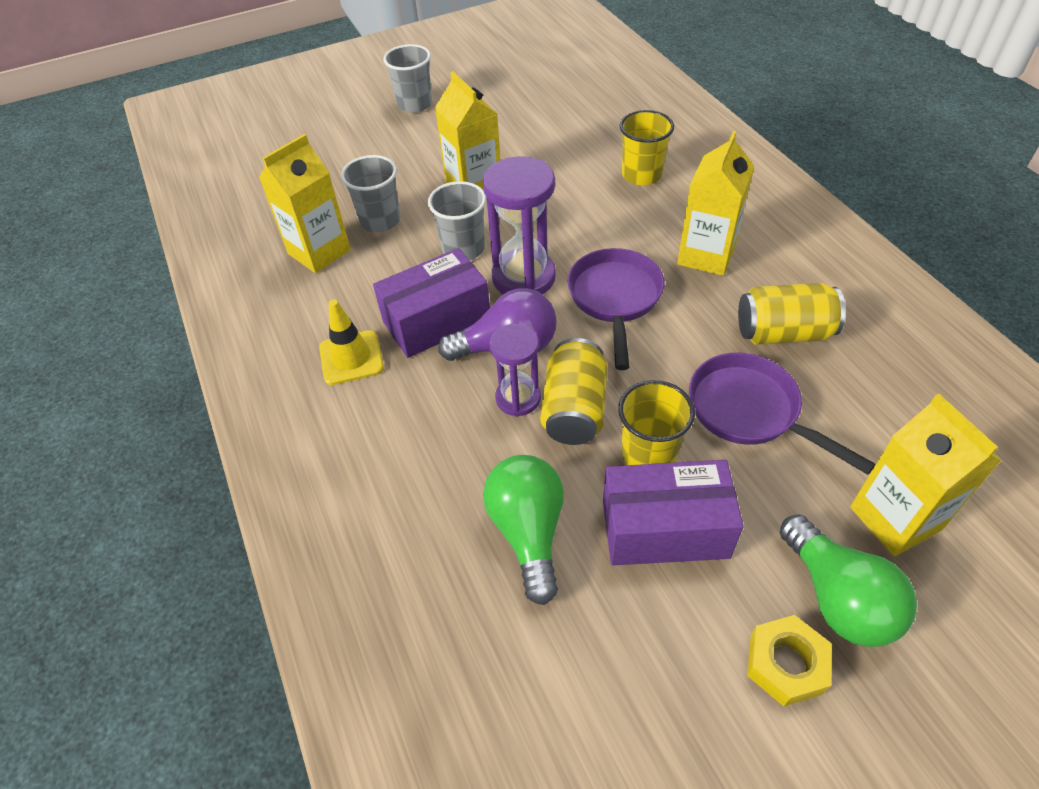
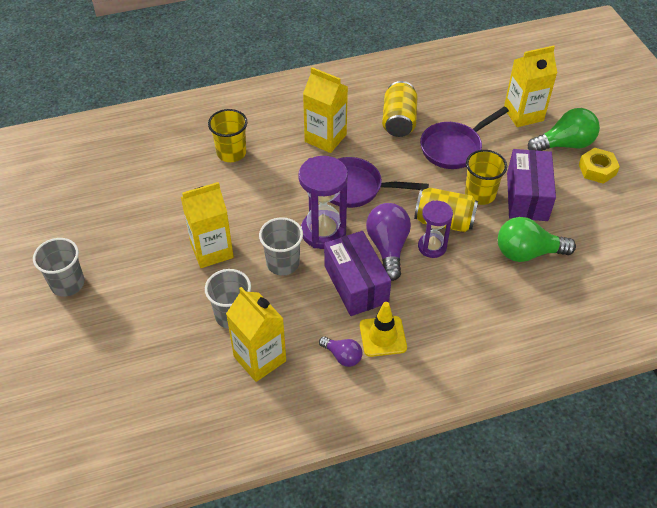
camera: 85 degrees left, 0 degrees up
(321, 322) = (342, 356): none -> purple light bulb

